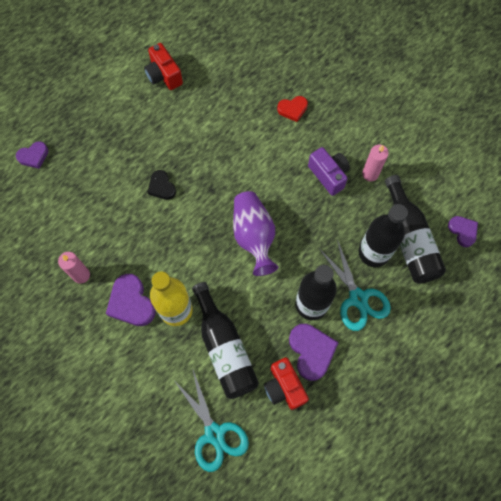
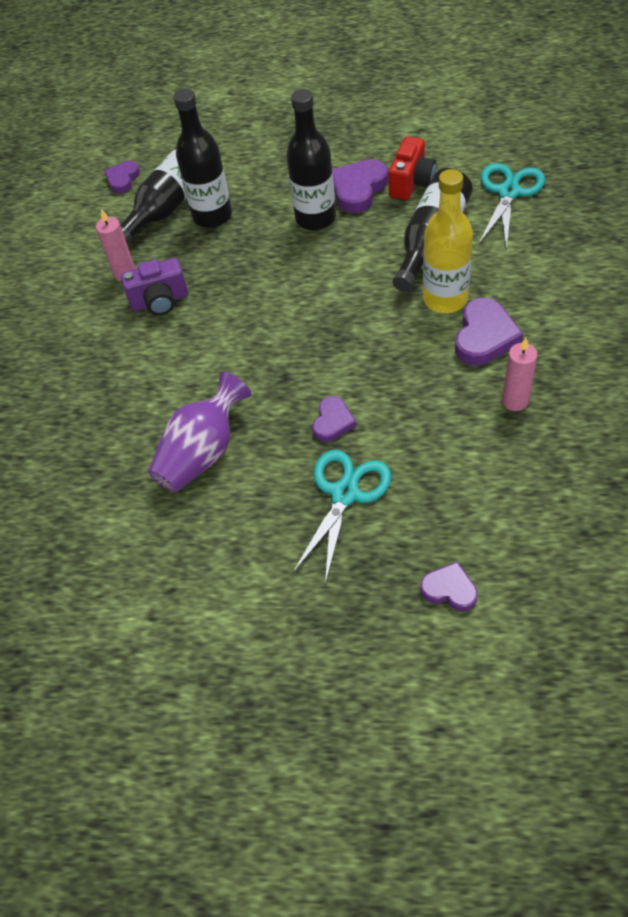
camera: 125 degrees left, 15 degrees down
(161, 187) = (333, 422): black heart -> purple heart
(164, 75) = (179, 554): red camera -> none
(254, 236) = (297, 304): purple vase -> purple vase (202, 452)
(292, 109) = (103, 388): red heart -> none
(328, 175) = (160, 301): purple camera -> purple camera turned 120 degrees counterclockwise
(358, 298) = (271, 196): turquoise scissors -> turquoise scissors (345, 494)

